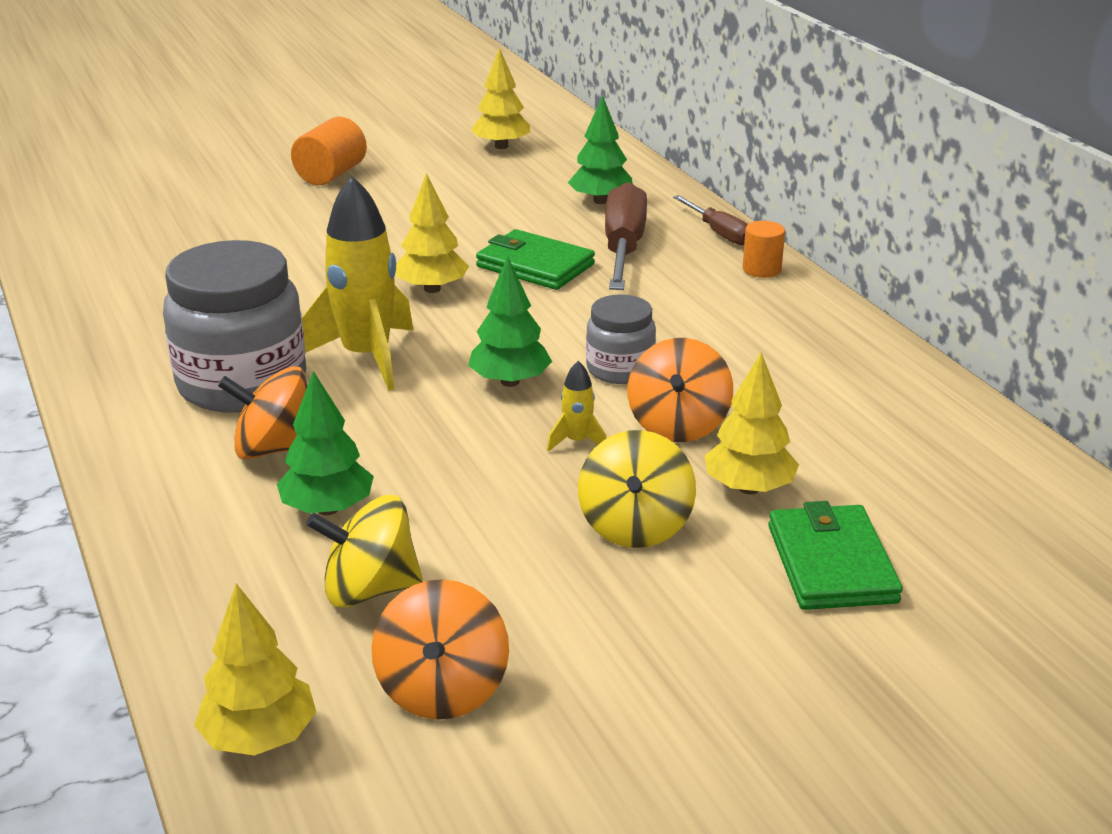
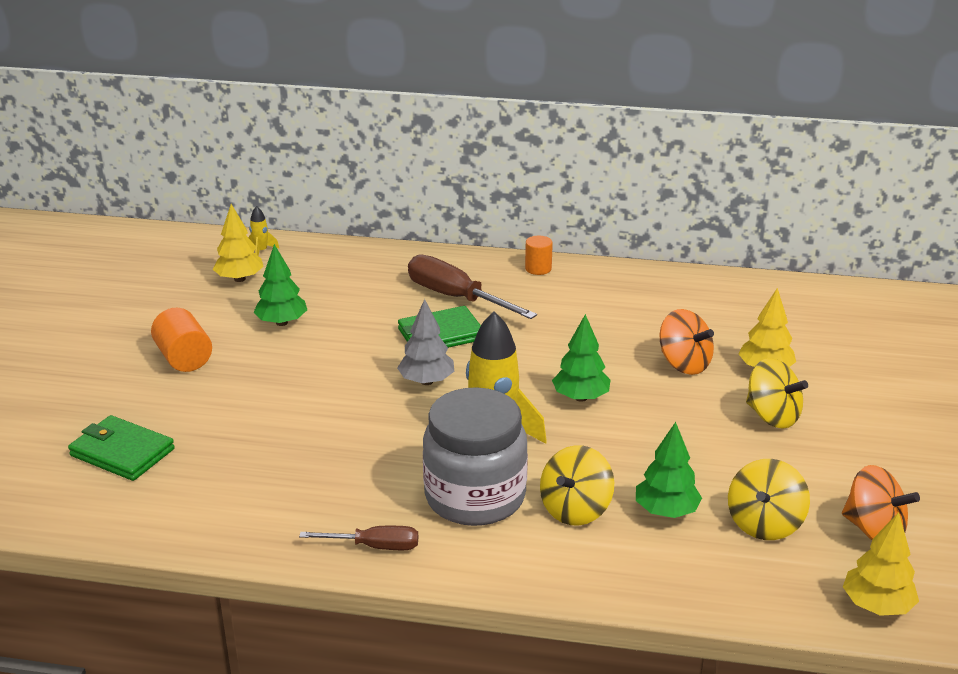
camera: 55 degrees left, 0 degrees up
(275, 448) = (575, 509): orange spinning top -> yellow spinning top
(432, 289) = (426, 381): yellow tree -> grey tree
(577, 442) = (671, 401): yellow rocket -> yellow rocket (261, 251)
(600, 201) = (379, 279): green tree -> green tree (282, 322)
(620, 369) = (605, 357): grey jar -> none
(719, 233) = (476, 261): brown screwdriver -> brown screwdriver (375, 546)
(831, 563) = (850, 376): green wallet -> green wallet (122, 452)

